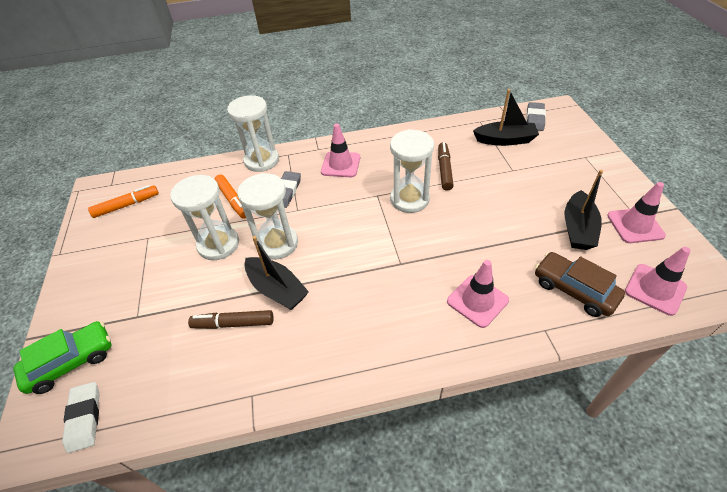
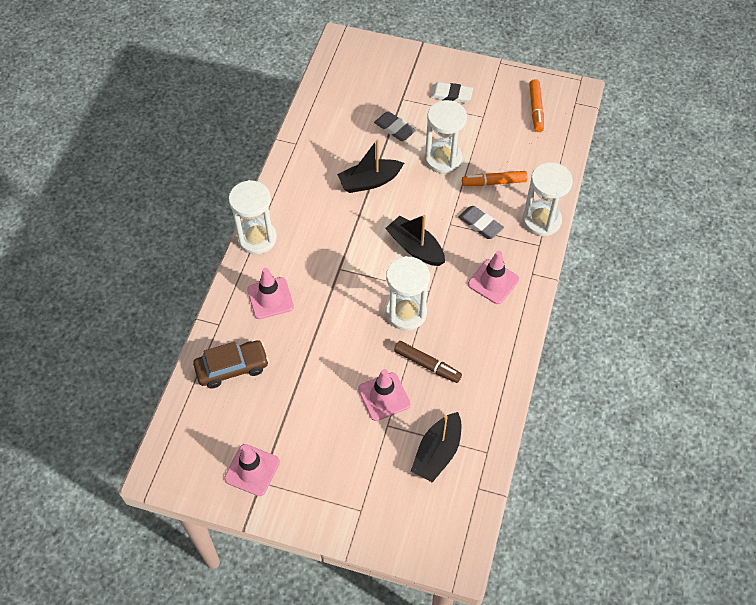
camera: 115 degrees right, 10 degrees up
(71, 362) = (386, 62): green car -> none
(84, 418) = (339, 65): white eraser -> white eraser (451, 95)
(233, 324) = (357, 148): brown marker -> none
(277, 244) = (417, 196): white hourglass -> white hourglass (257, 238)
(535, 119) = (454, 513): grey eraser -> grey eraser (394, 128)
(577, 229) = (281, 420): black boat -> black boat (415, 247)
(655, 289) = (191, 424): pink traffic cone -> pink traffic cone (384, 397)

